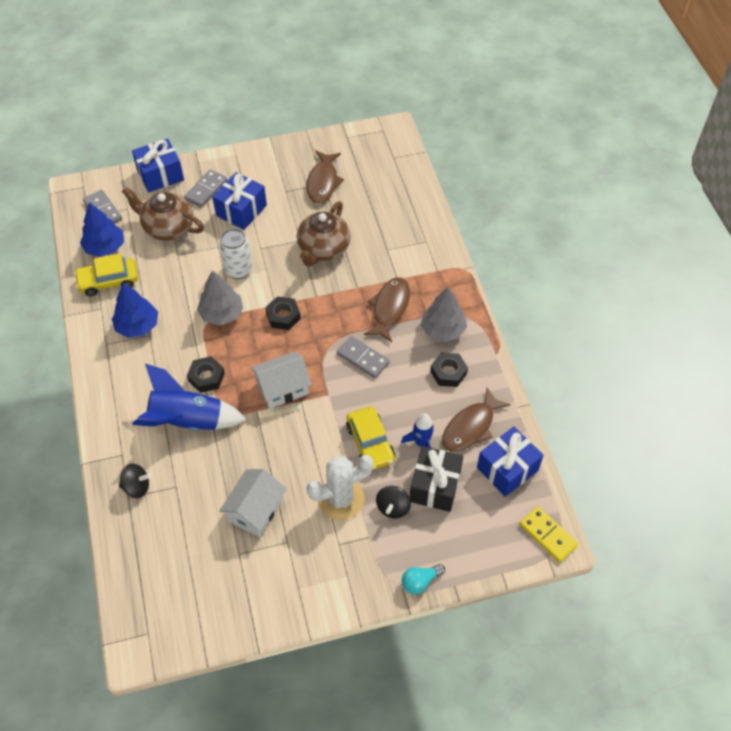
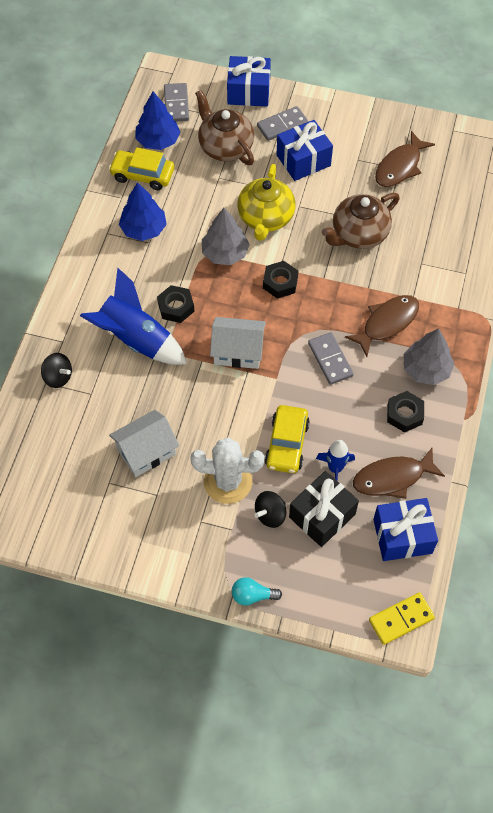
camera: 30 degrees right, 5 degrees up
(238, 270) = (265, 218): white can -> yellow teapot
(548, 535) = (401, 619): yellow domino -> yellow domino turned 75 degrees clockwise

